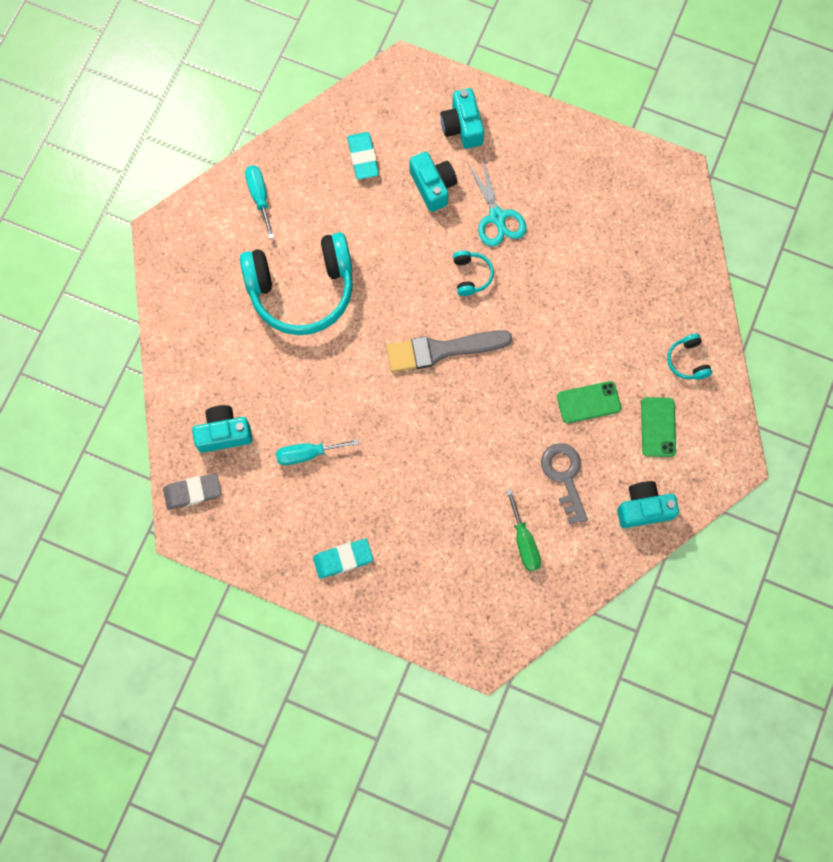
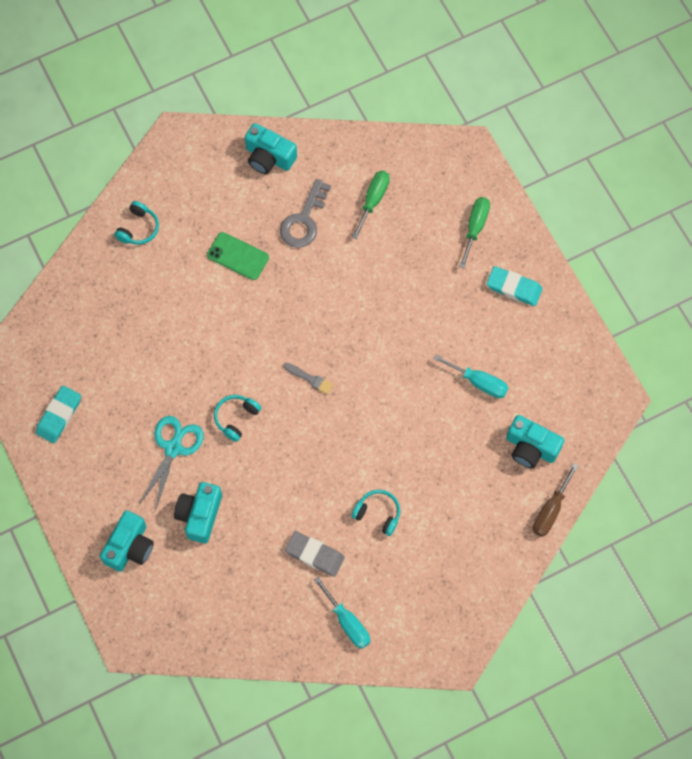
camera: 140 degrees left, 5 degrees down
(170, 396) = (550, 510): none -> brown screwdriver
(192, 492) = (589, 422): grey eraser -> grey eraser (314, 555)
(259, 197) = (347, 622): turquoise screwdriver -> turquoise screwdriver turned 60 degrees counterclockwise
(302, 290) = (378, 514): turquoise headphones -> turquoise headphones, size x0.41
(363, 157) = (233, 587): turquoise eraser -> turquoise eraser (59, 415)
(419, 587) = (475, 227): none -> green screwdriver
(443, 350) = (309, 378): grey brush -> grey brush, size x0.43
(658, 427) = (205, 201): green phone -> none

